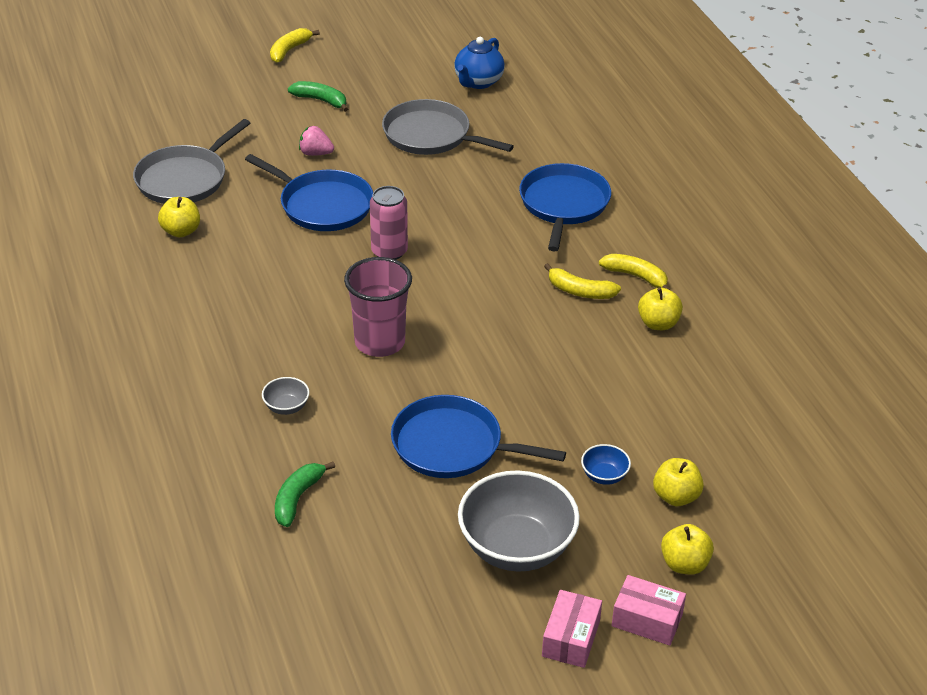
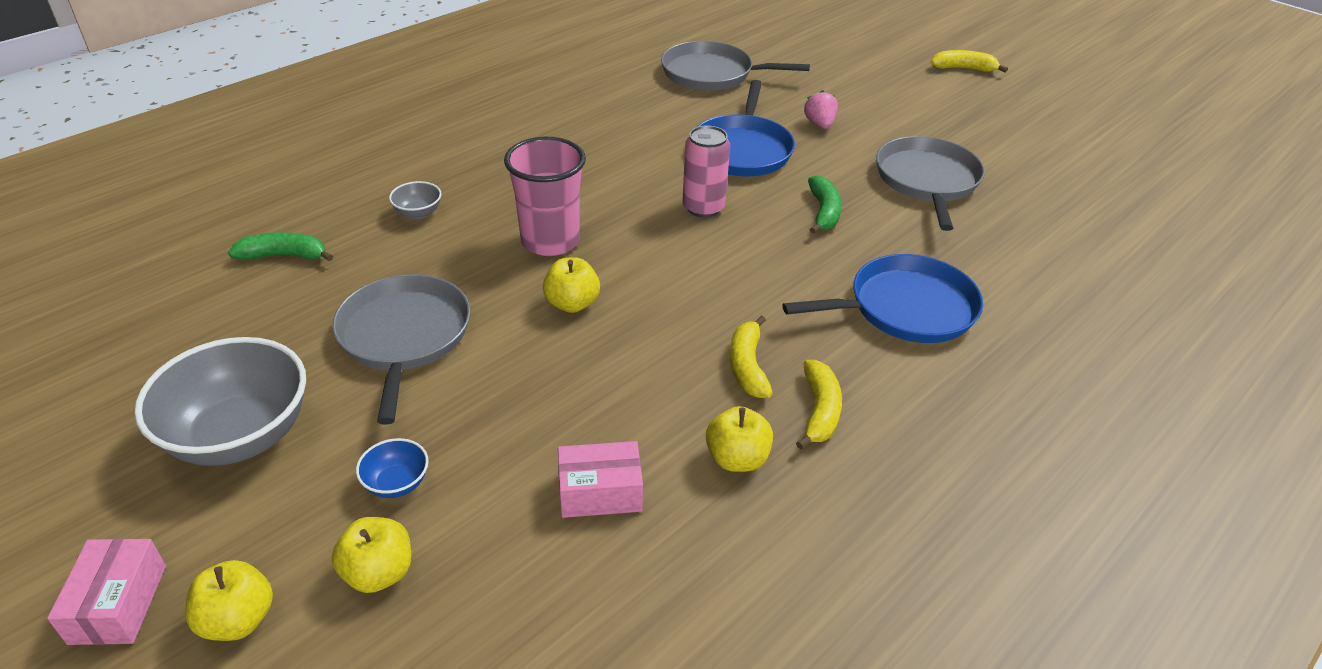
camera: 65 degrees right, 0 degrees up
(181, 231) = (636, 92): yellow apple -> yellow apple (572, 304)
(321, 100) = (906, 105): green banana -> green banana (823, 212)
(452, 445) = (404, 337): blue pan -> grey pan
(478, 82) = (1062, 185): blue teapot -> none
(571, 638) = (80, 530): pink box -> pink box (600, 492)

